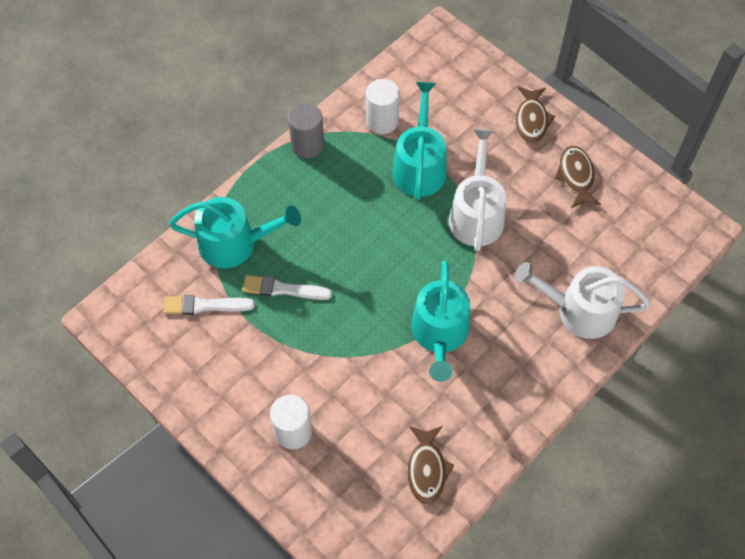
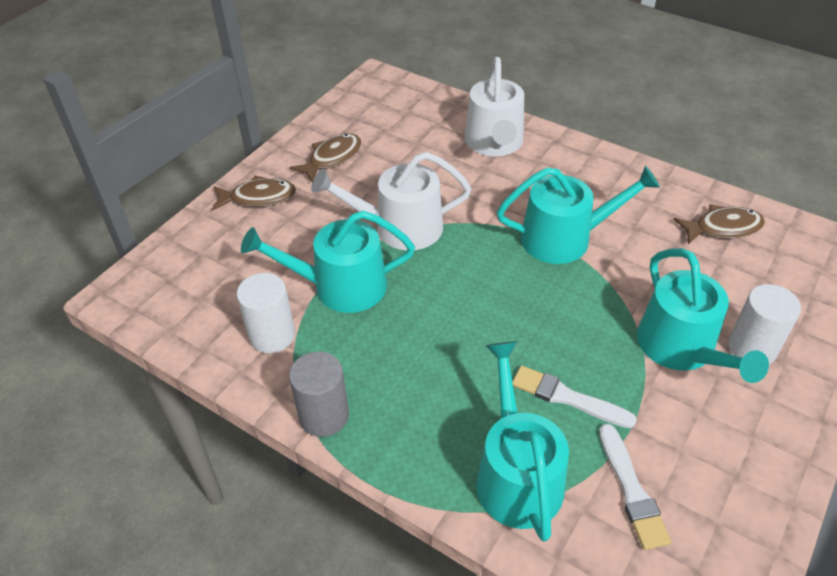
camera: 100 degrees left, 15 degrees down
(283, 289) = (567, 398): white brush -> white brush turned 120 degrees clockwise
(305, 380) = (681, 348): none -> turquoise watering can
(576, 176) = (332, 158): brown fish -> brown fish turned 150 degrees clockwise

